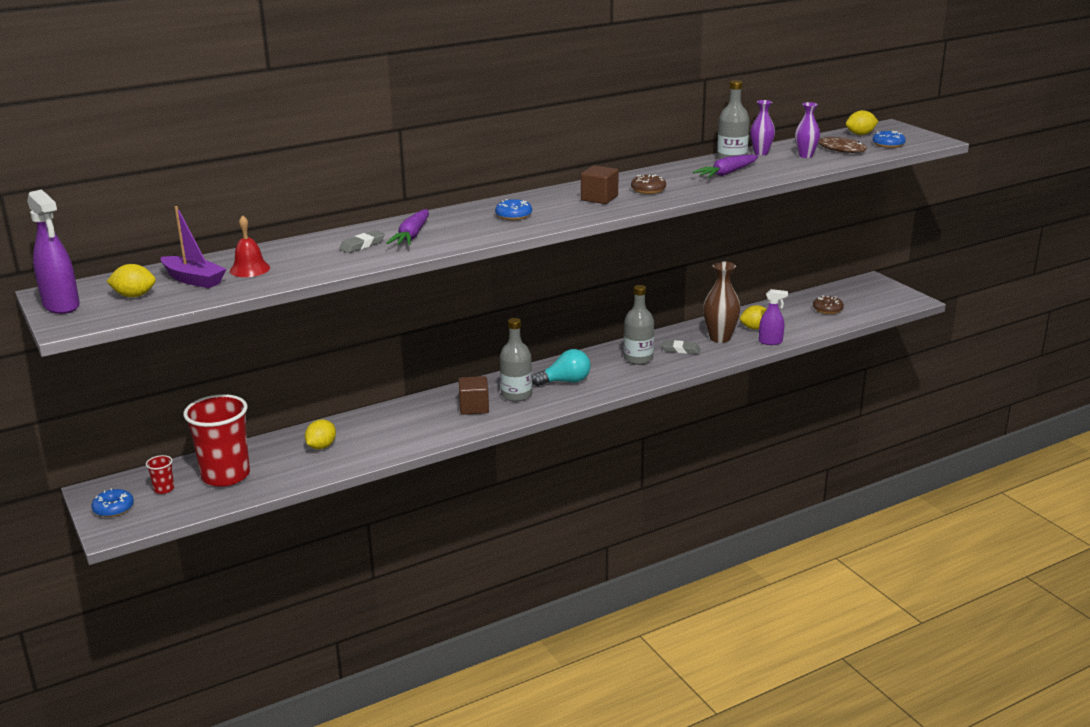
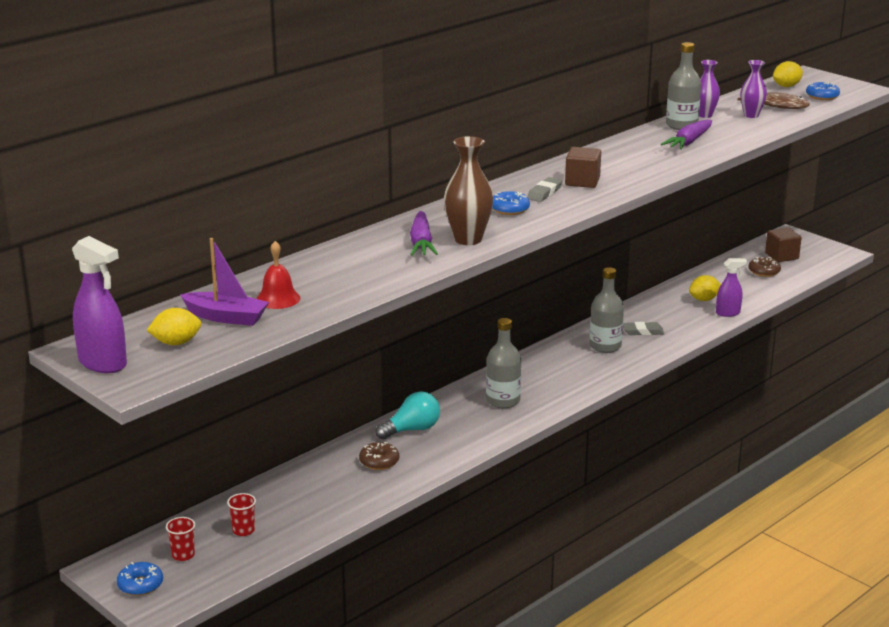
camera: 15 degrees left, 0 degrees up
(226, 475) = (243, 530): red cup -> red cup, size x0.41
(321, 446) = (329, 484): yellow lemon -> none
(362, 245) = (377, 258): grey eraser -> grey eraser (544, 193)
(474, 407) = (466, 420): brown cube -> brown cube (781, 256)
(565, 381) = (545, 380): turquoise light bulb -> turquoise light bulb (412, 430)
(648, 190) = (624, 167): brown donut -> brown donut (379, 461)
(720, 338) = (675, 314): brown vase -> brown vase (468, 239)

